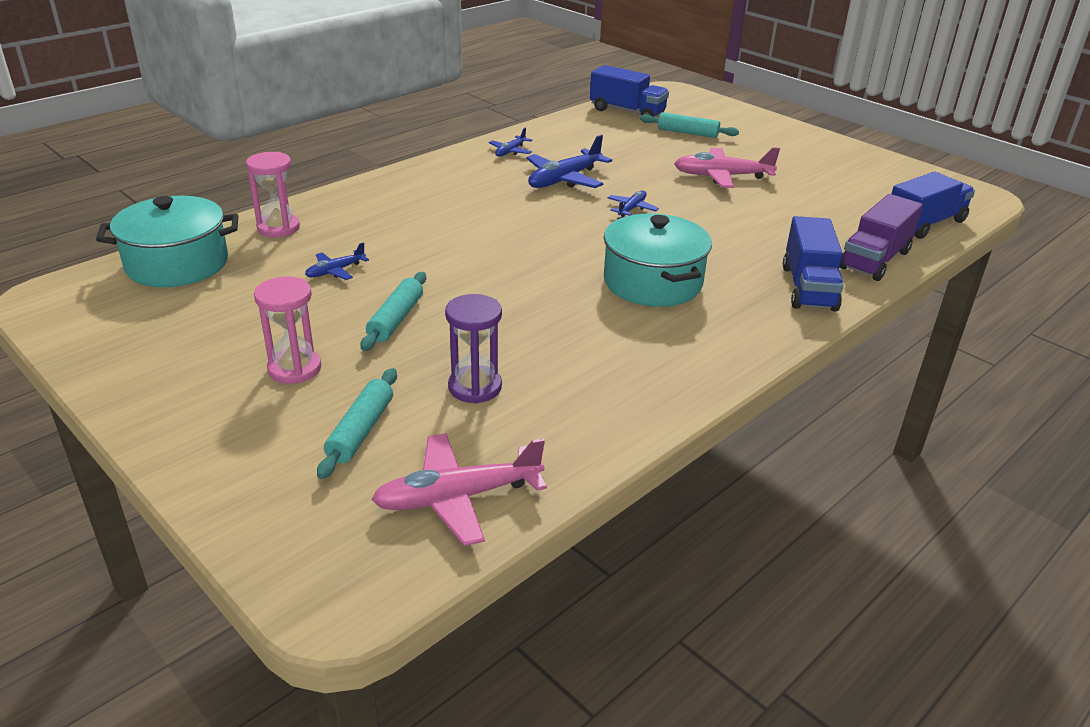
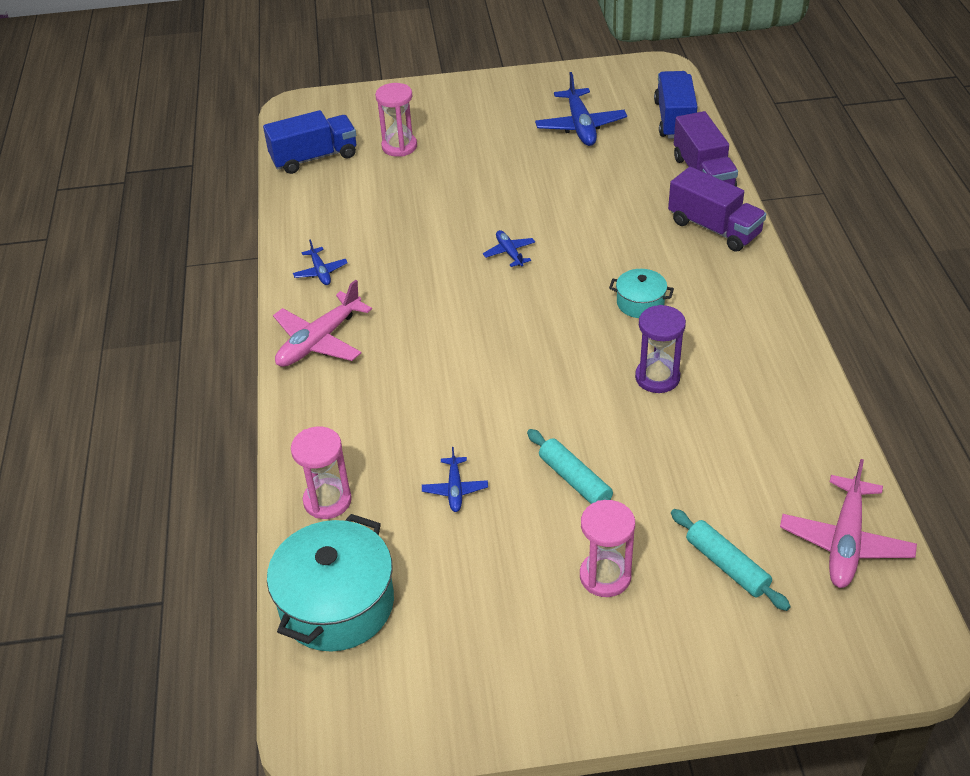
camera: 50 degrees left, 10 degrees up
(475, 387) = (714, 474): purple hourglass -> purple hourglass (657, 377)
(564, 179) = (415, 265): blue plane -> blue plane (580, 126)
(652, 282) = (640, 303): turquoise pot -> turquoise pot, size x0.51
(687, 133) = (399, 146): turquoise rolling pin -> pink hourglass
(722, 176) = (502, 173): pink plane -> pink plane (319, 341)
(808, 288) = (714, 228): blue truck -> purple truck

